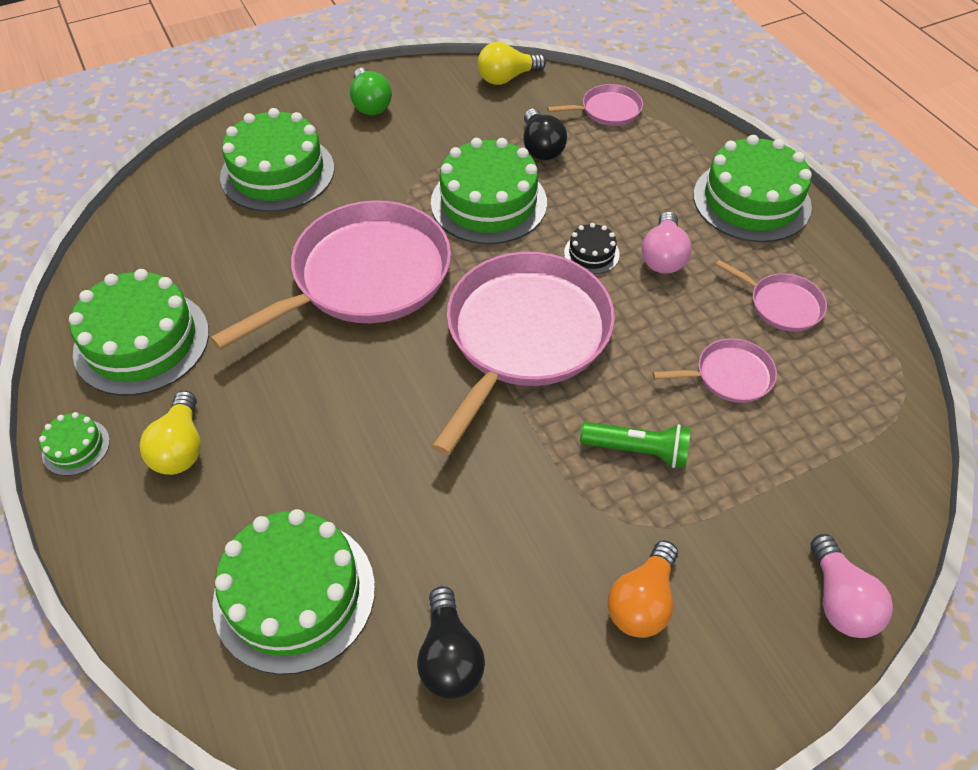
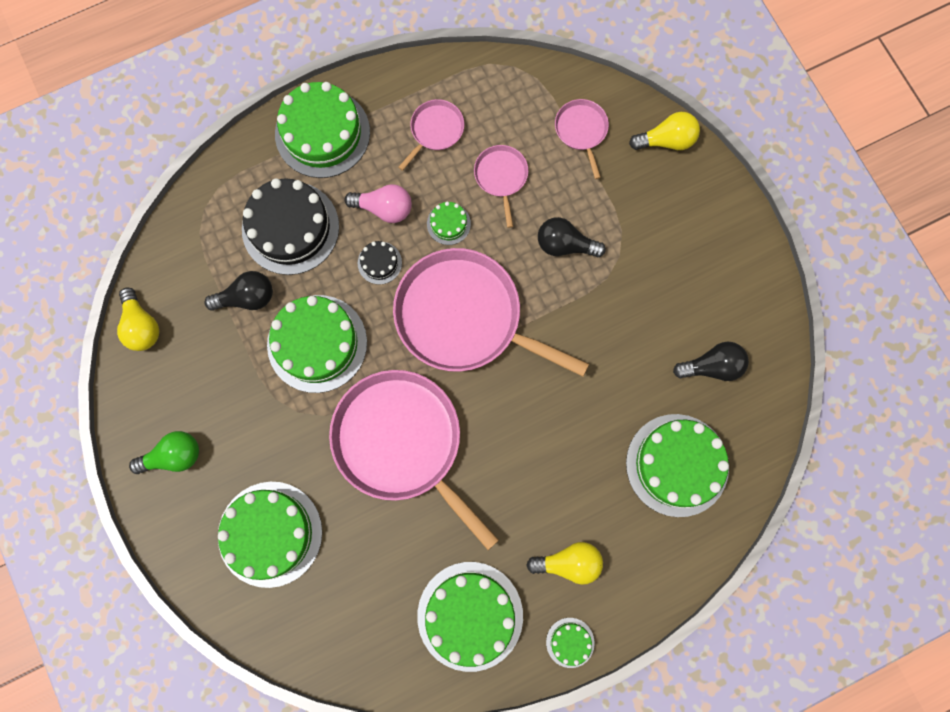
camera: 90 degrees left, 25 degrees up
(607, 110) = (197, 236): pink pan -> pink pan (581, 131)
(627, 178) = (290, 228): none -> black cake
(638, 451) = (565, 245): green flashlight -> black light bulb
(642, 602) = (672, 252): orange light bulb -> none
(652, 319) = (448, 224): none -> green cake
(840, 600) = (666, 140): pink light bulb -> yellow light bulb

